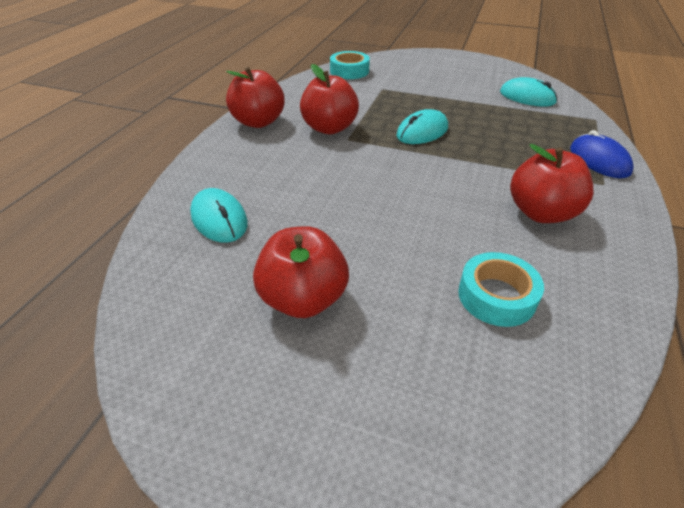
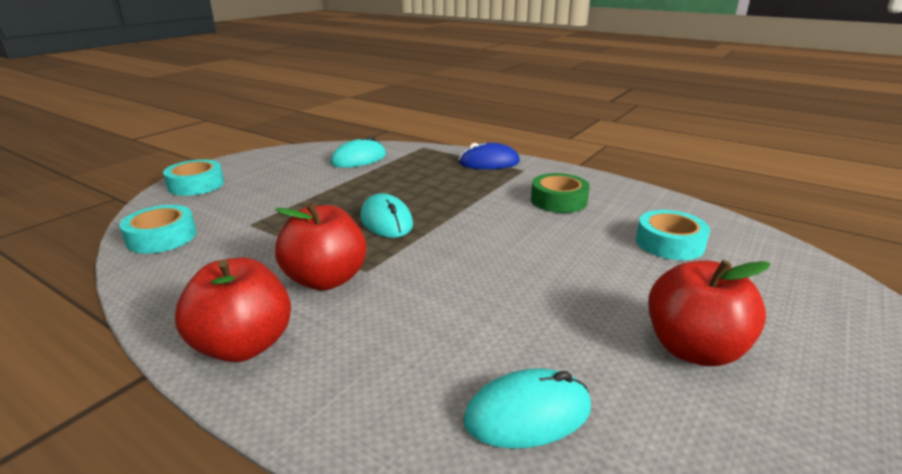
camera: 75 degrees left, 15 degrees down
(421, 58) = (196, 185): none -> turquoise tape
(541, 213) = (558, 200): red apple -> green tape

